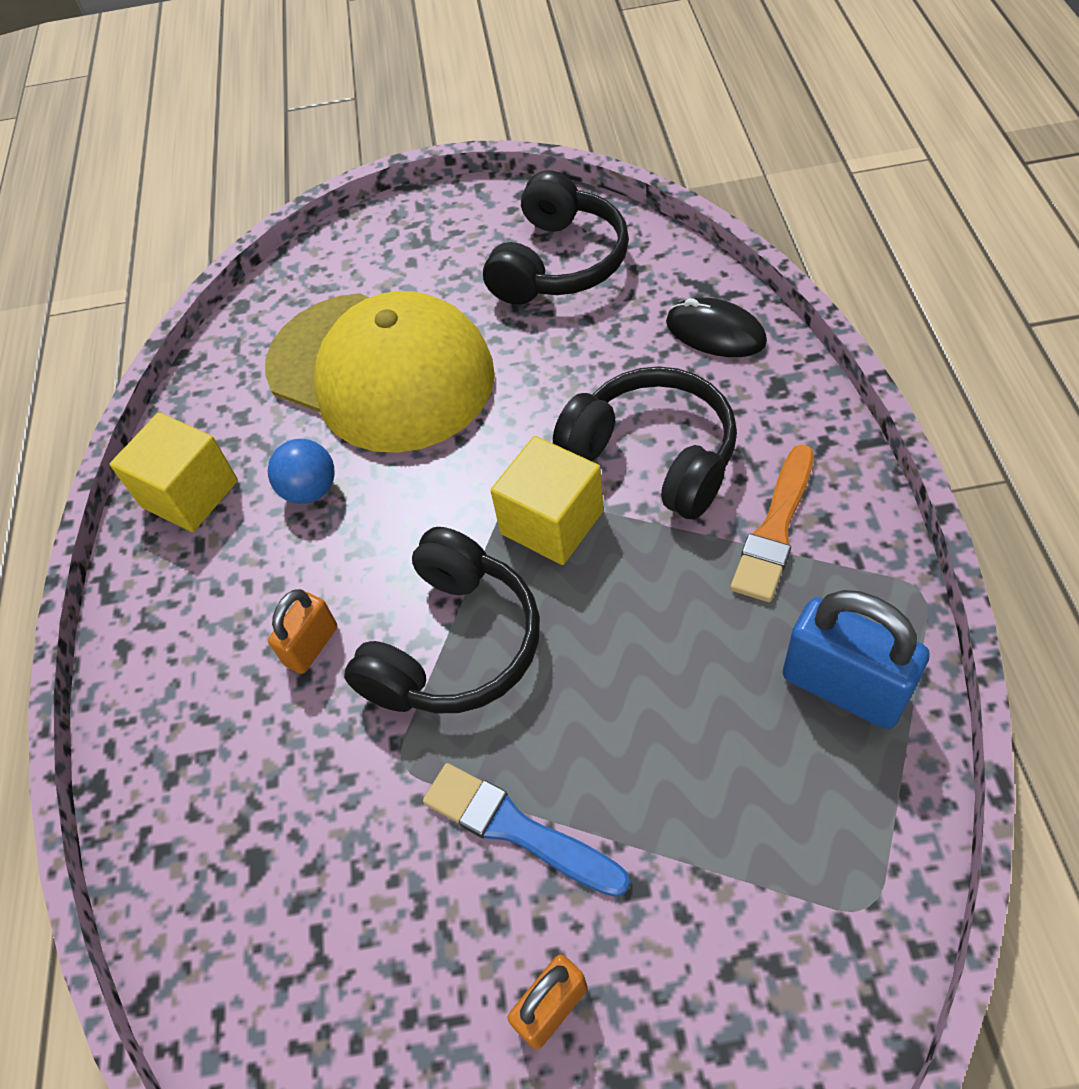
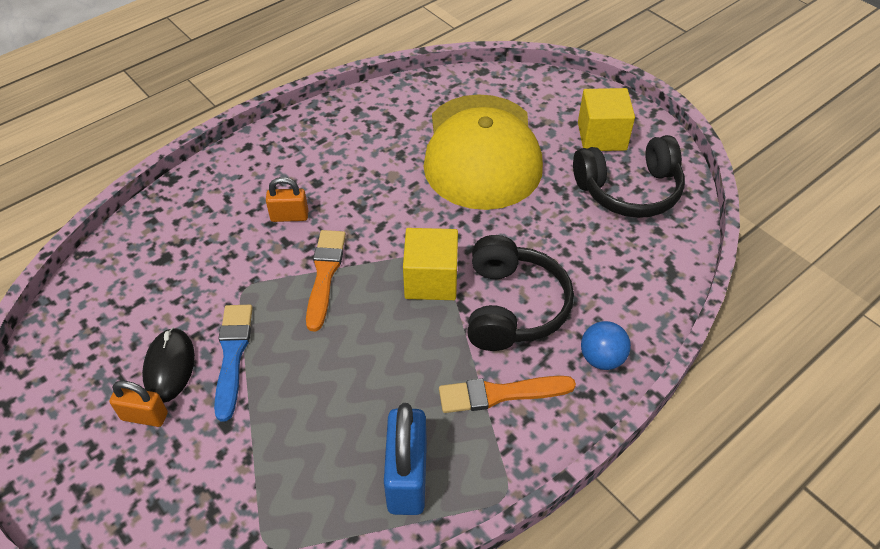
camera: 50 degrees right, 5 degrees down
(190, 494) = (348, 120): yellow cube -> yellow cube (601, 136)
(310, 490) = (382, 165): blue ball -> blue ball (601, 358)
(454, 645) = (325, 275): black headphones -> orange brush
(715, 332) = (636, 295): black mouse -> black mouse (169, 366)

